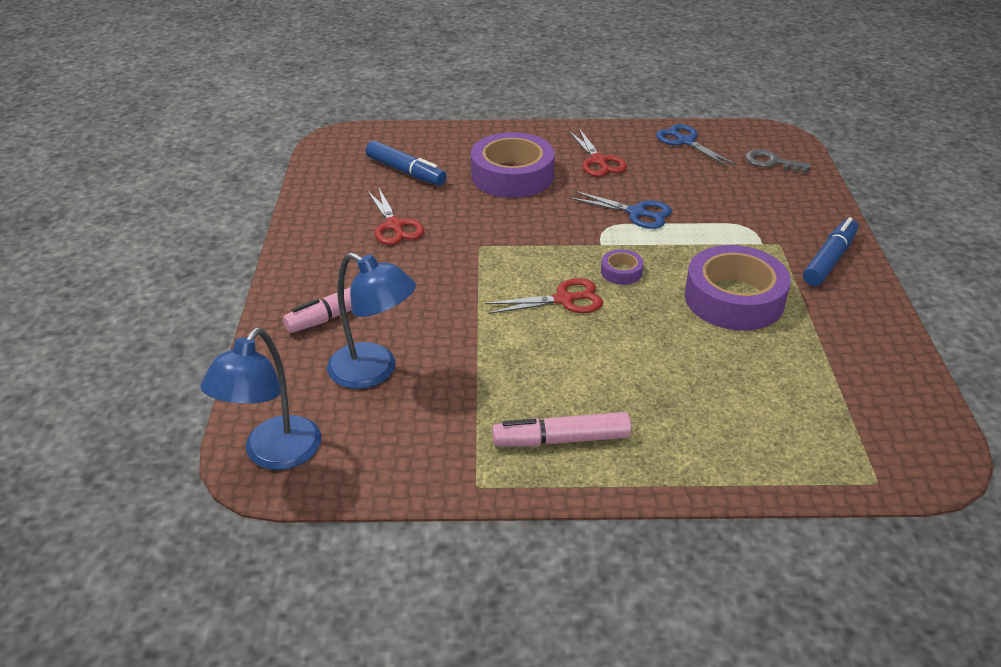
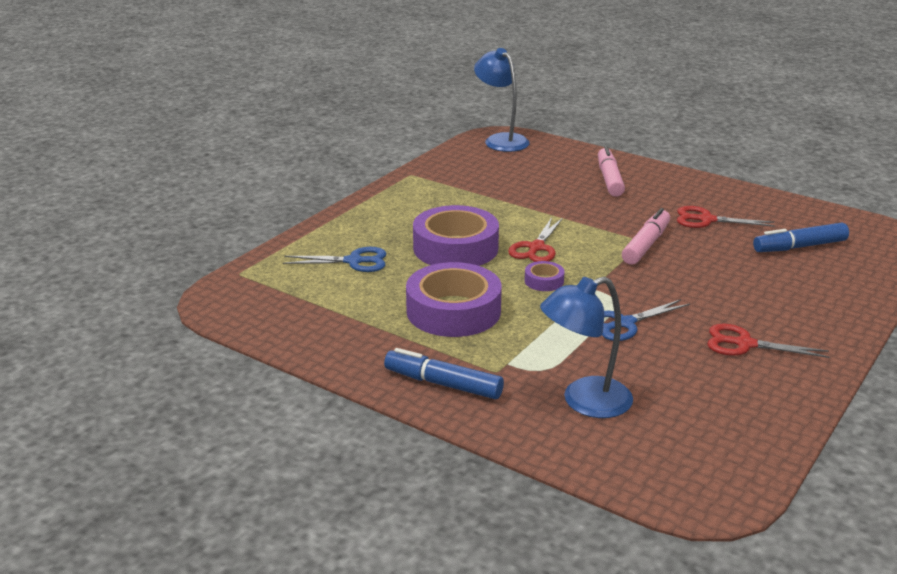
camera: 125 degrees right, 10 degrees down
(374, 372) = (536, 174): blue lamp -> blue lamp (584, 402)
(512, 175) = (751, 290): purple tape -> purple tape (455, 248)
(561, 440) = (410, 203): pink marker -> pink marker (646, 245)
(685, 141) = (749, 418): blue scissors -> blue scissors (354, 261)
(771, 162) = (648, 454): grey key -> none
(829, 260) = (443, 384): blue marker -> blue marker turned 135 degrees clockwise

